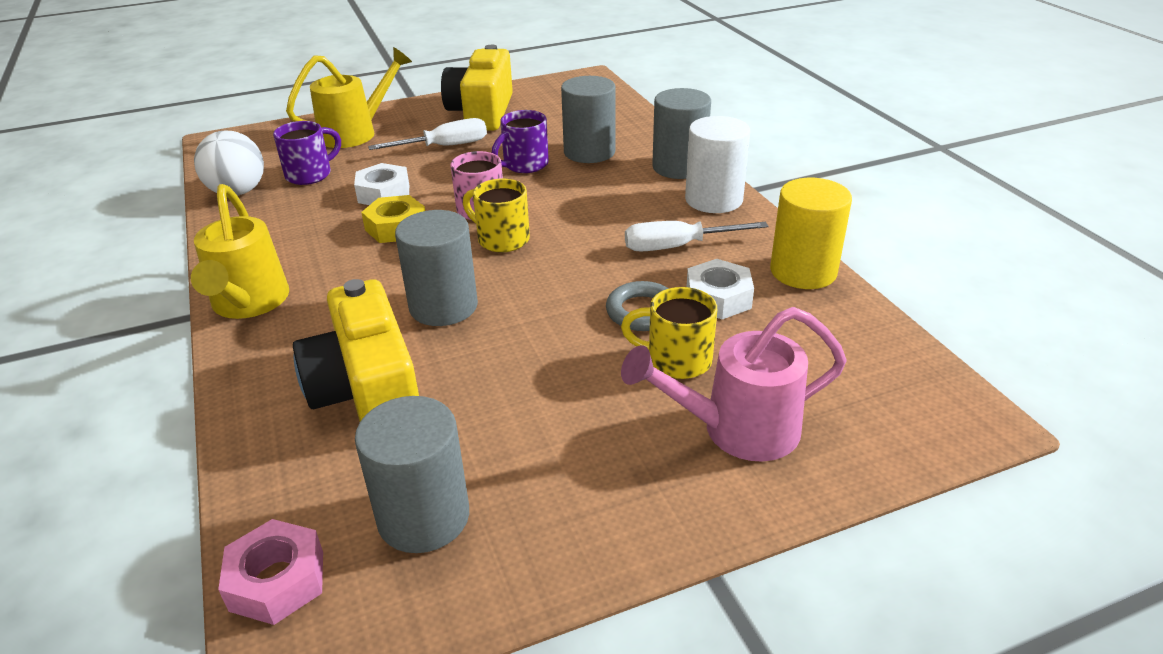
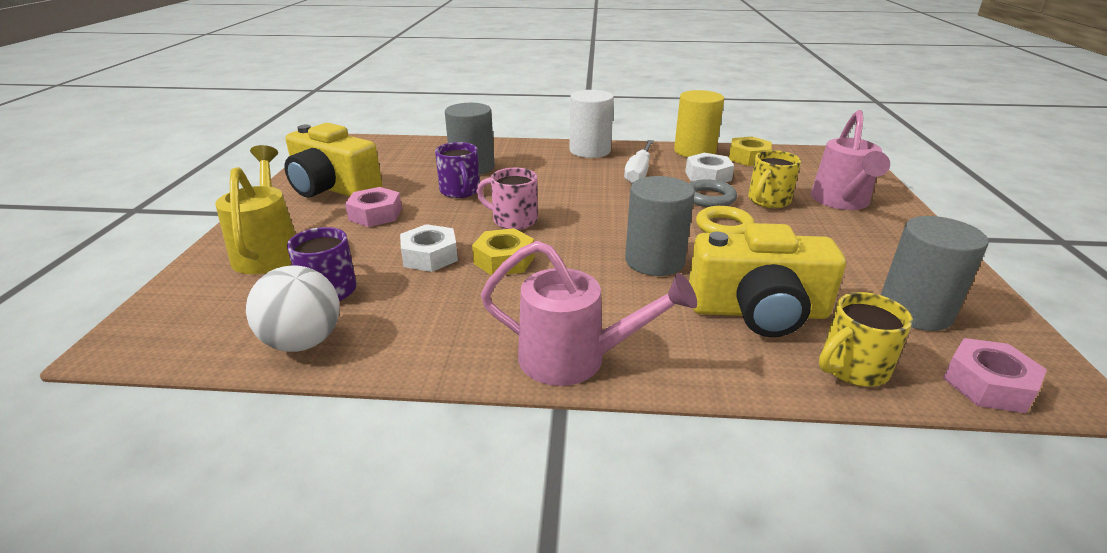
camera: 65 degrees left, 5 degrees down
(248, 304) = (575, 359): yellow watering can -> pink watering can
(444, 146) = (375, 214): white screwdriver -> pink nut
(501, 239) = (572, 221): yellow mug -> yellow mug (852, 368)
(563, 337) = (724, 227): none -> yellow ring
(679, 167) = (534, 149): grey cylinder -> none
(831, 320) = (748, 158): none -> yellow nut

